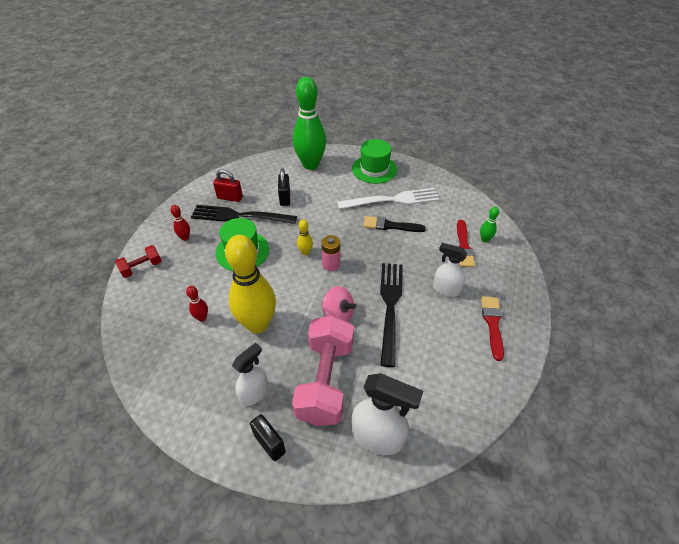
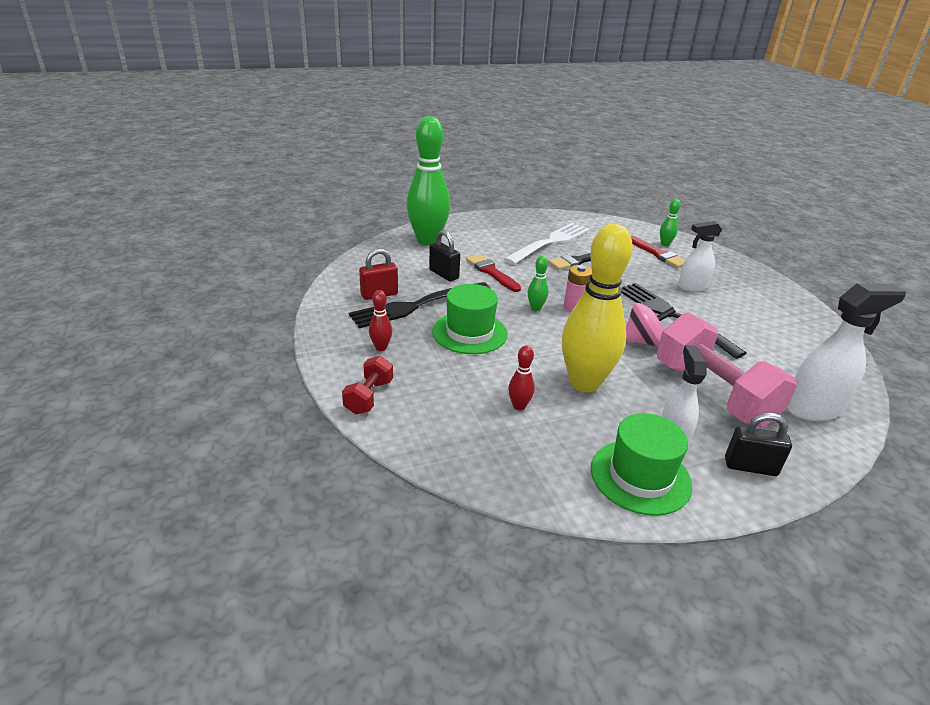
camera: 40 degrees left, 15 degrees down
(305, 252) = (535, 308): yellow bowling pin -> green bowling pin
(374, 169) = (497, 226): green hat -> green hat (640, 477)
(492, 324) = (758, 294): red brush -> red brush (491, 272)

